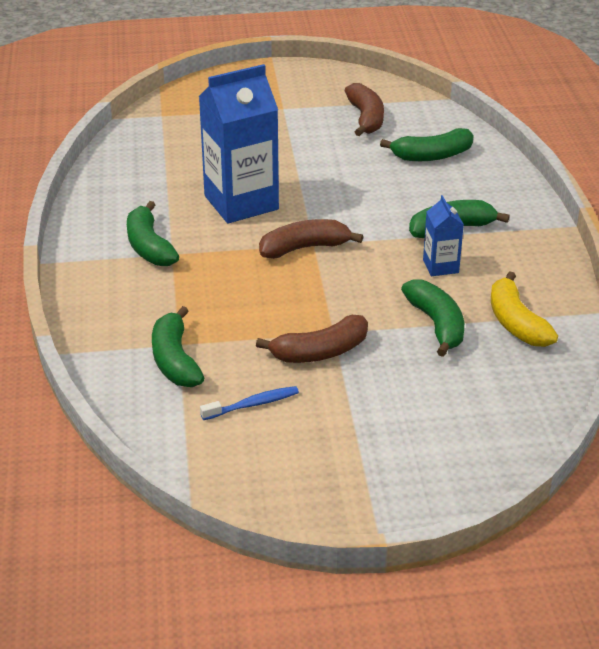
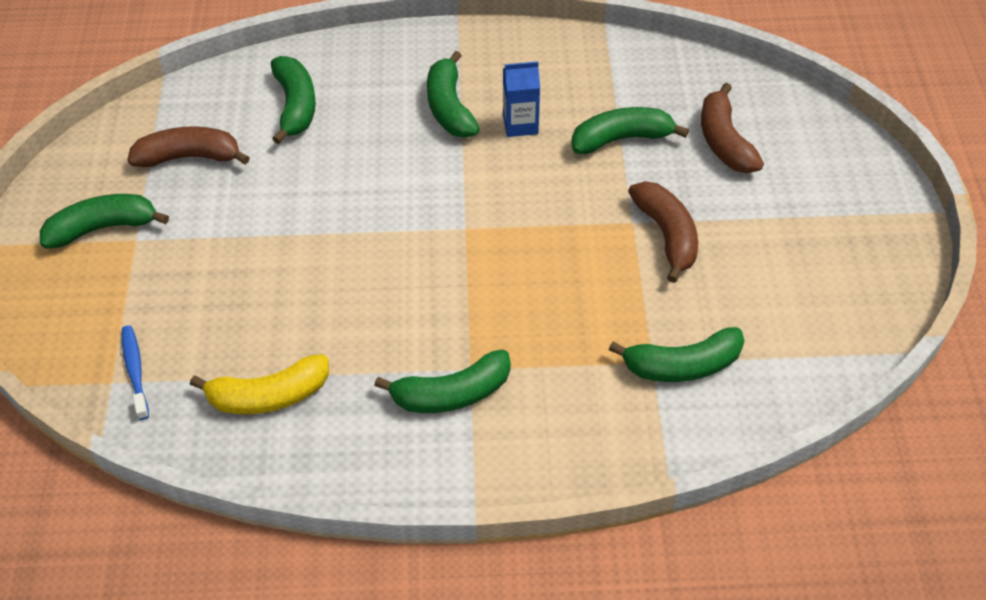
camera: 85 degrees left, 15 degrees up
(241, 202) = (365, 294): blue carton -> none
(253, 404) = (754, 296): blue toothbrush -> blue toothbrush (135, 370)
(292, 95) = (103, 228): none -> green banana
(304, 248) = (473, 236): brown banana -> brown banana (724, 141)
(516, 323) = (620, 81): yellow banana -> yellow banana (269, 396)

